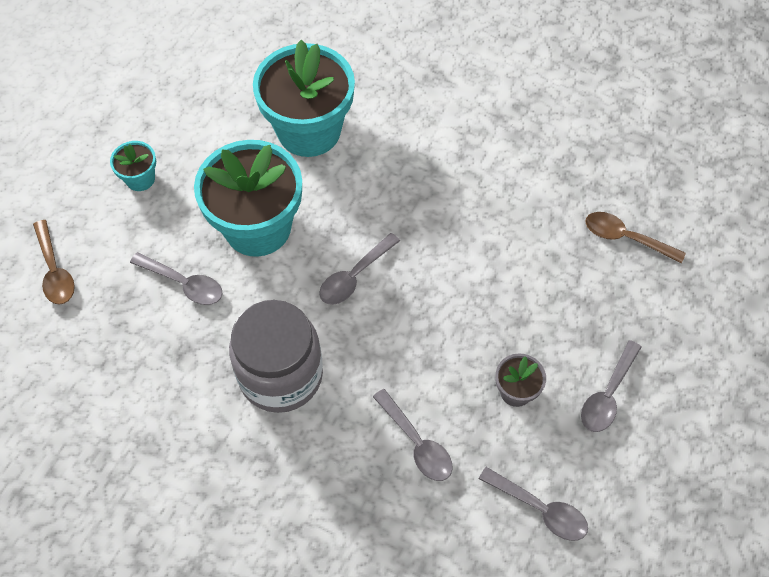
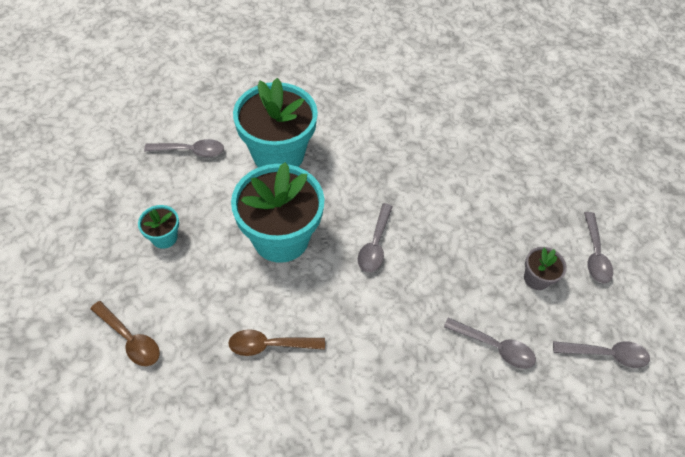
camera: 30 degrees left, 5 degrees down
(184, 283) = (247, 304): grey spoon -> grey spoon (191, 151)
(281, 375) = (365, 342): grey jar -> none
(625, 238) = (537, 147): brown spoon -> brown spoon (270, 345)

